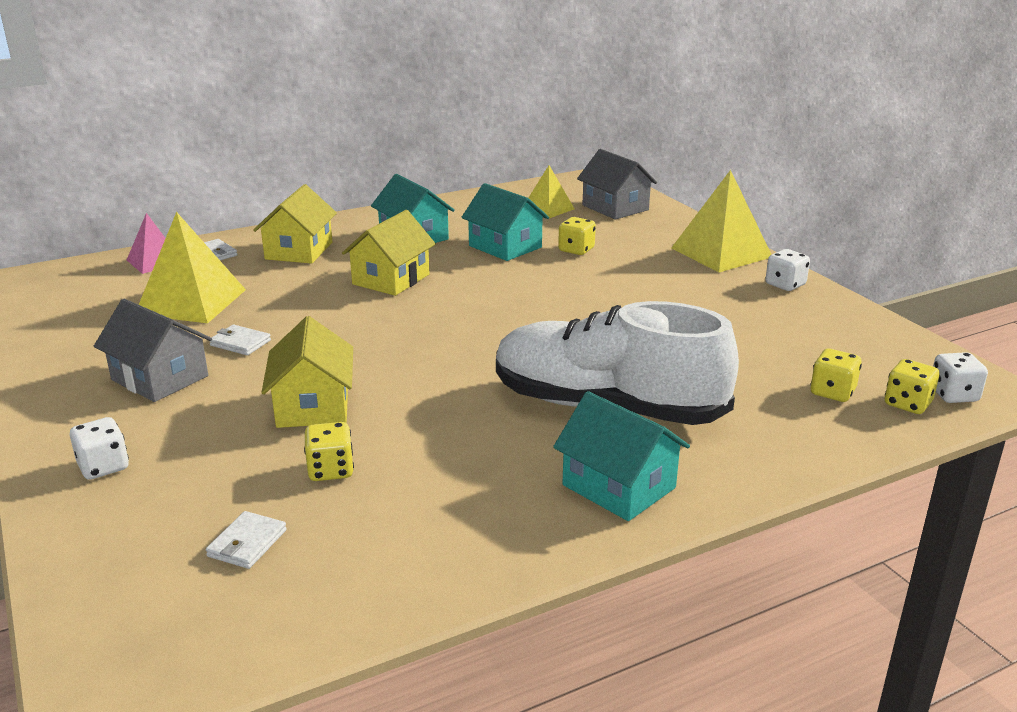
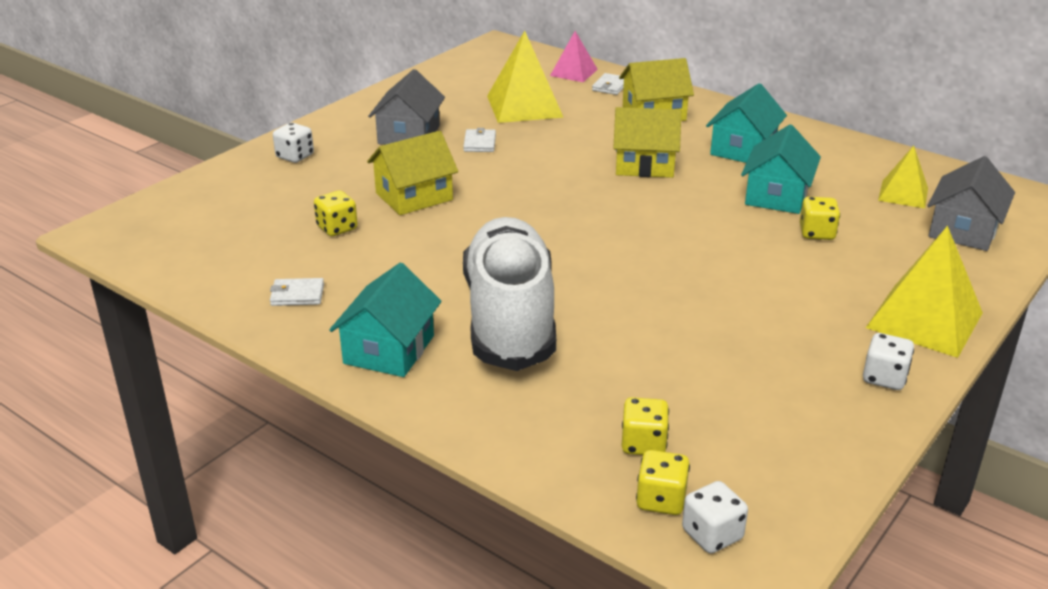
camera: 65 degrees right, 5 degrees up
(247, 543) = (242, 226): white wallet -> white wallet (297, 295)

